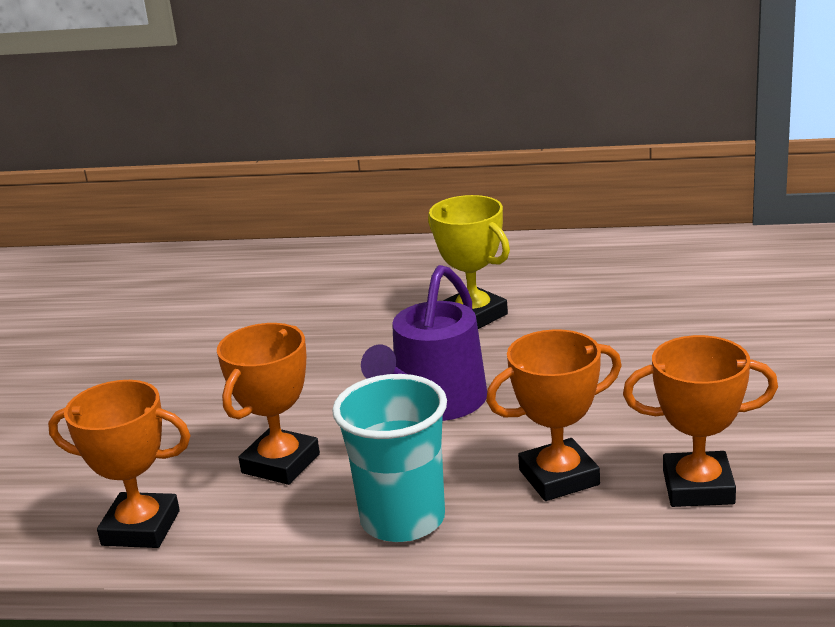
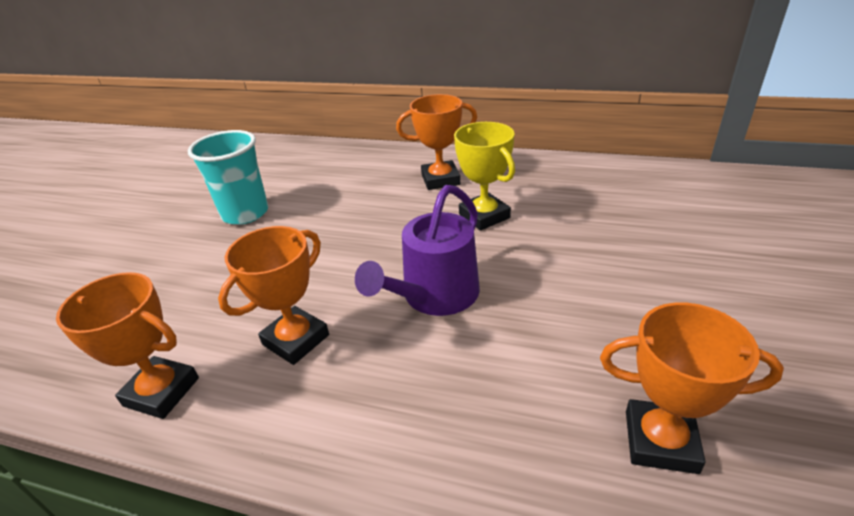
camera: 10 degrees right, 10 degrees up
(403, 520) = (373, 427): turquoise cup -> turquoise cup (245, 213)
(559, 477) = (524, 401): orange trophy -> orange trophy (440, 180)

